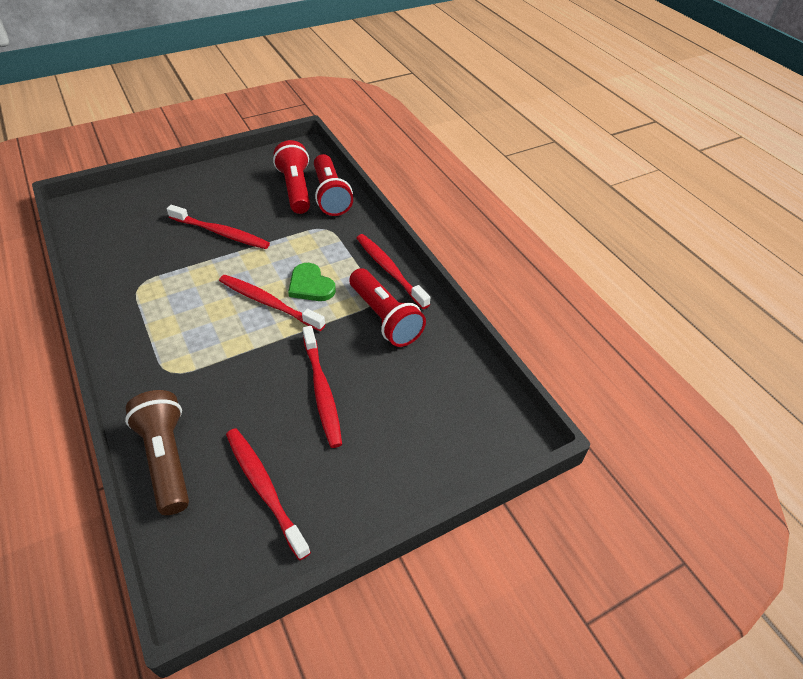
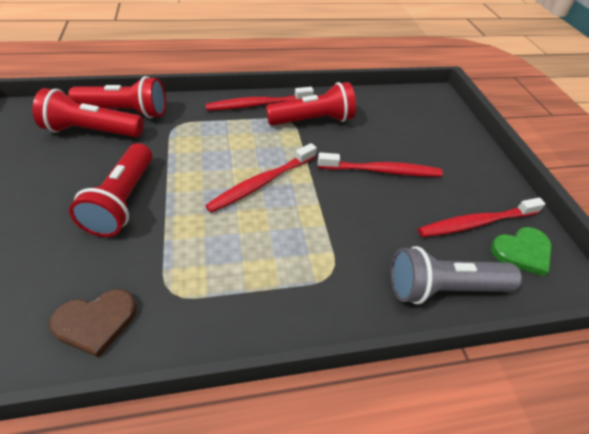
camera: 75 degrees left, 0 degrees up
(112, 260) = (96, 322): none -> brown heart
(167, 458) = (442, 287): brown flashlight -> grey flashlight
(221, 233) = (123, 201): red toothbrush -> red flashlight
(310, 285) = (251, 151): green heart -> green heart (522, 252)

